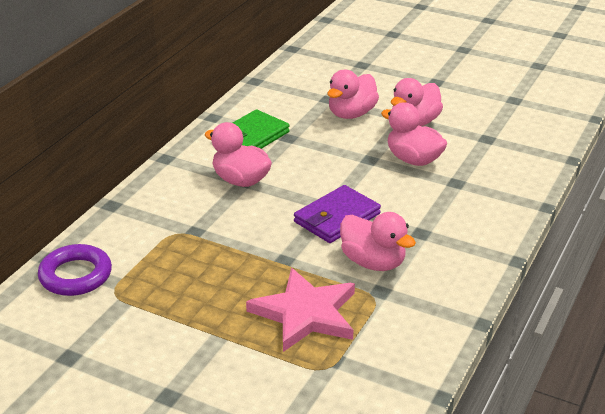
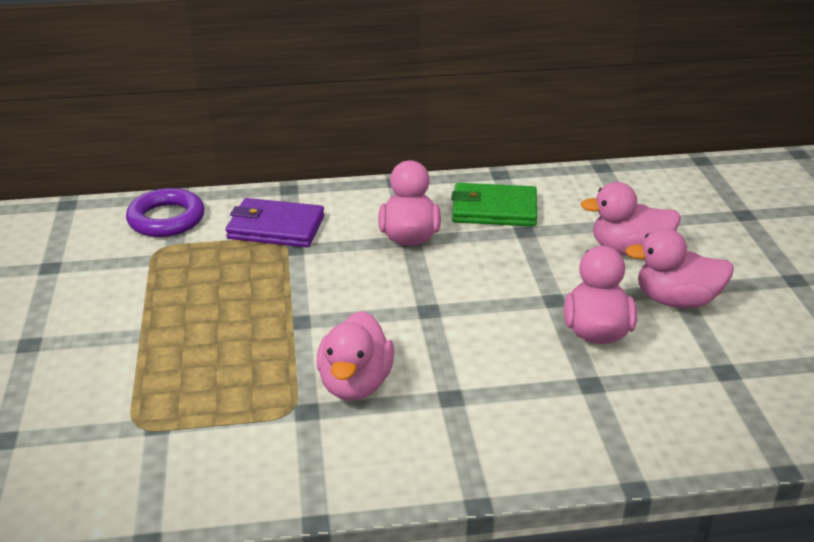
camera: 55 degrees right, 0 degrees up
(305, 314) = (220, 374): pink star -> none
(337, 218) = (412, 324): purple wallet -> purple wallet (275, 228)

